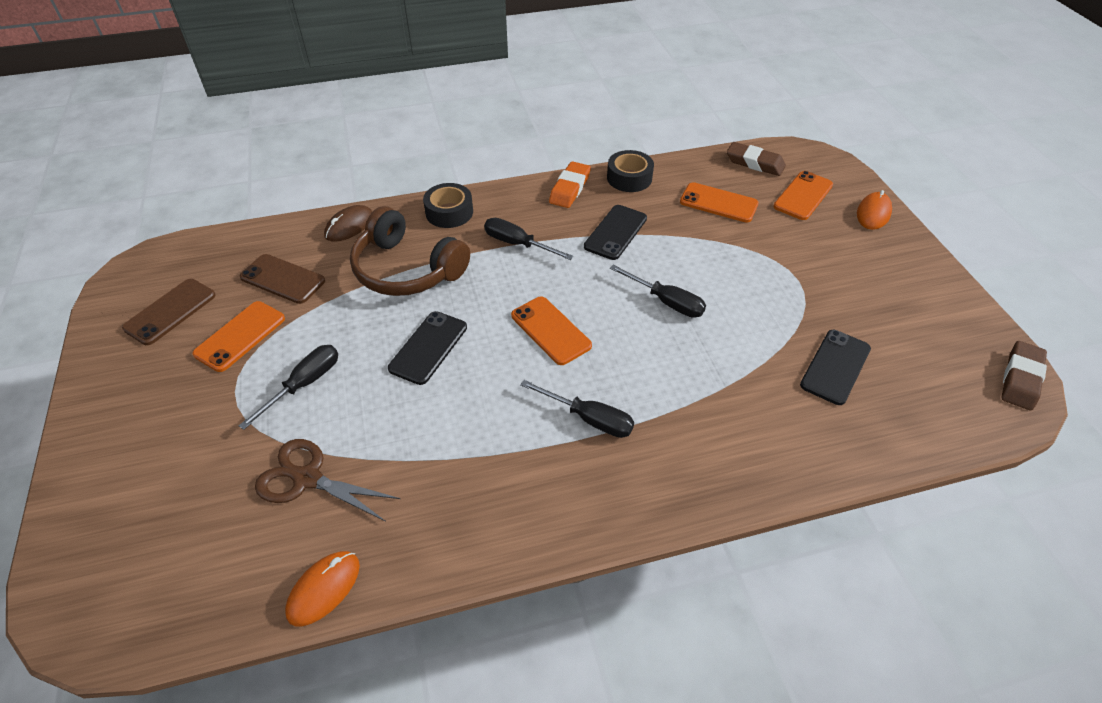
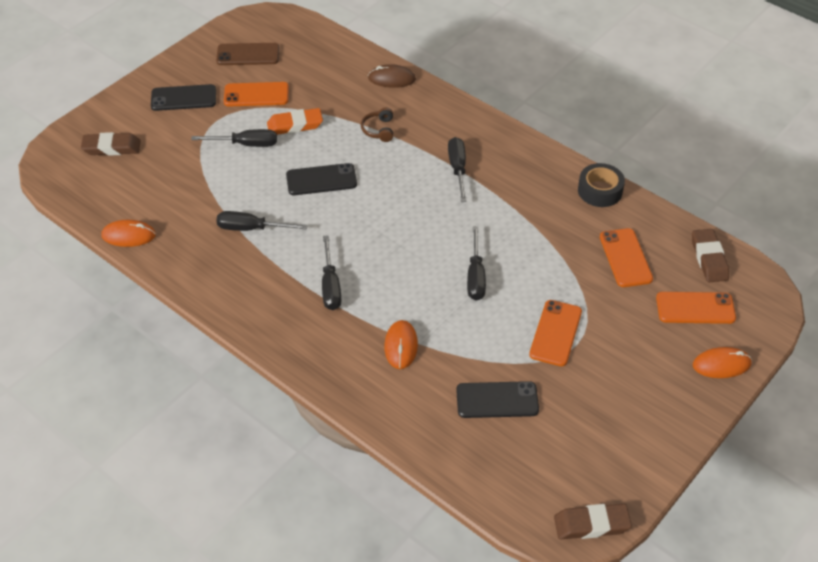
camera: 55 degrees right, 0 degrees up
(147, 527) = (111, 148): none -> brown eraser
(282, 279) = (316, 81): brown phone -> none
(307, 479) = (186, 187): brown scissors -> none
(407, 269) = (379, 130): brown headphones -> brown headphones, size x0.43
(439, 447) = (251, 228): none -> black screwdriver
(449, 212) = (454, 117): black tape -> none
(550, 330) = (389, 229): orange phone -> orange phone (555, 333)
(570, 188) = (549, 164): orange eraser -> orange eraser (295, 125)
(615, 232) = (524, 214): black phone -> black phone (183, 98)
(718, 403) = (401, 346): none -> orange mouse

